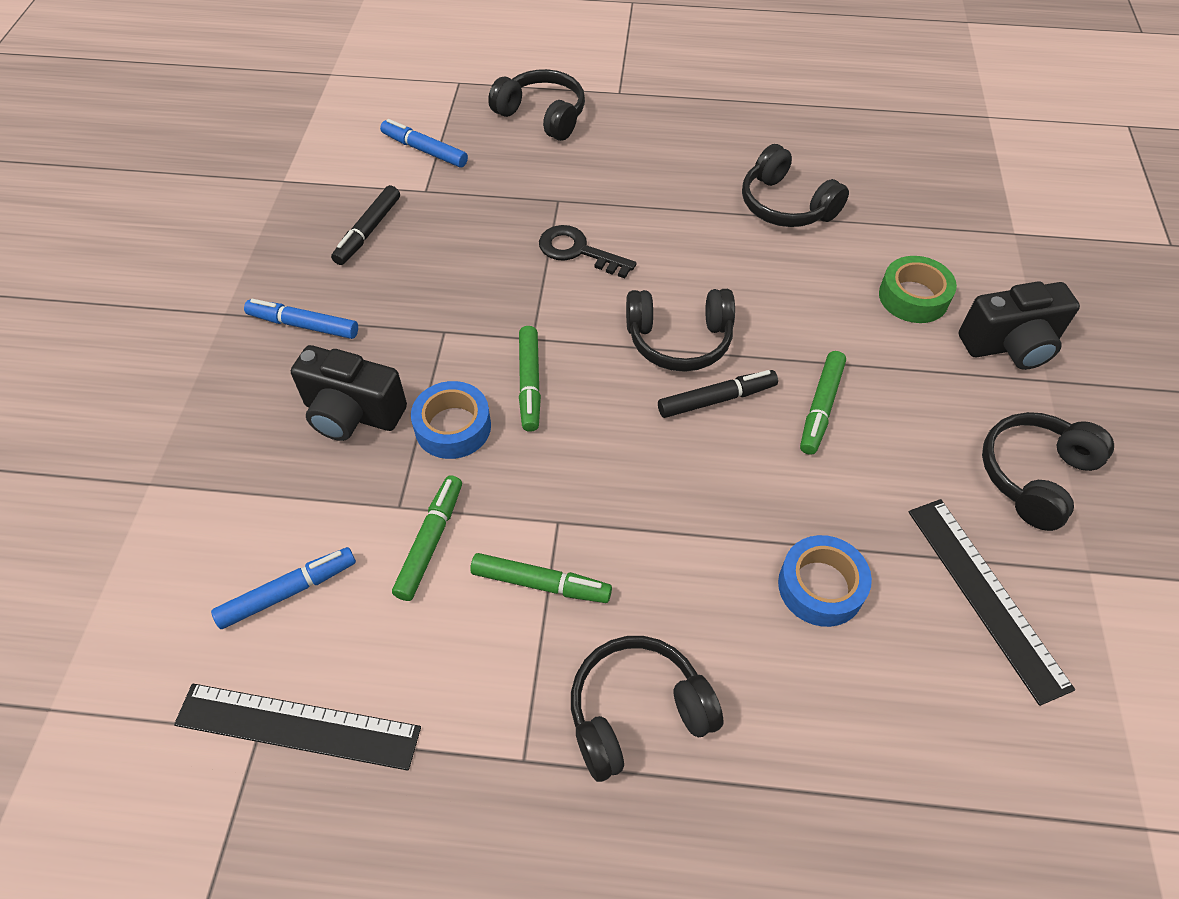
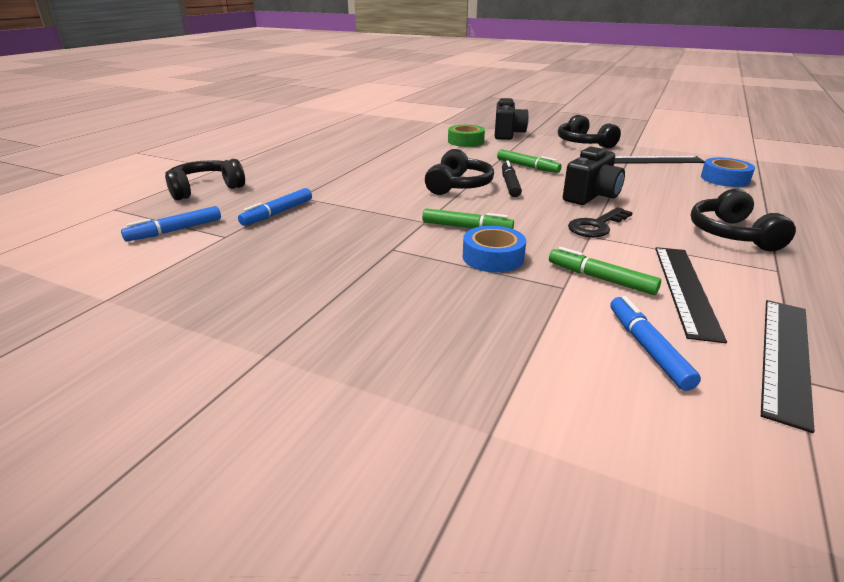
camera: 70 degrees left, 25 degrees down
(303, 325) = (329, 308): blue marker -> blue marker (278, 213)
(352, 414) = (456, 296): black camera -> black camera (591, 196)
(368, 231) = (242, 264): black marker -> none
(429, 635) = (685, 289): none -> black ruler
(541, 583) = (640, 247): green marker -> none
(578, 251) = (356, 198): black key -> black key (597, 226)
(786, 205) = (376, 150): black headphones -> none
(820, 586) = (643, 184): blue tape -> blue tape (725, 179)

